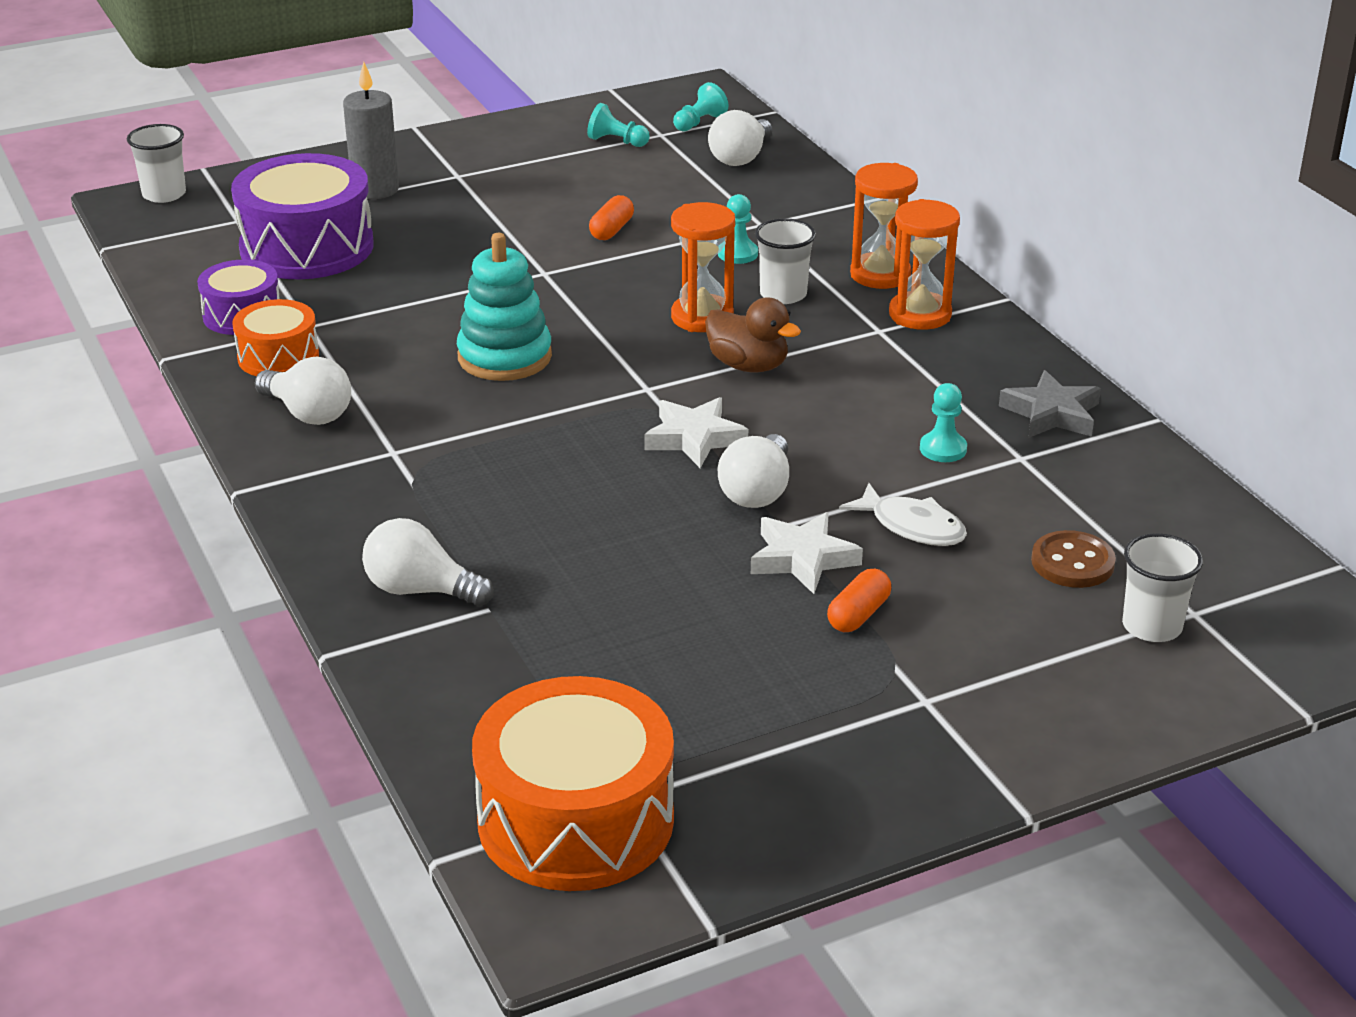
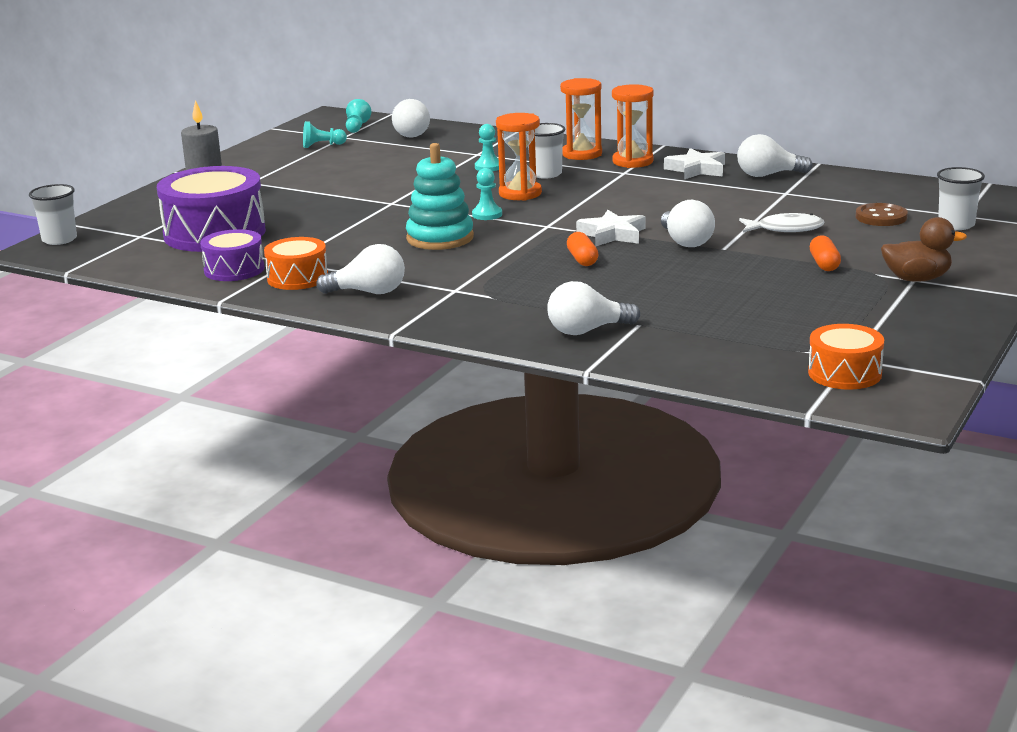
camera: 35 degrees left, 10 degrees down
(576, 820) = (844, 373): orange drum -> orange drum, size x0.56
(611, 230) = (395, 177): orange capsule -> orange capsule (582, 259)
(748, 366) = (583, 203): brown duck -> brown duck (917, 279)
(803, 558) = (758, 255): white star -> white star (696, 169)
(943, 449) = (743, 201): turquoise pawn -> turquoise pawn (487, 215)
(1051, 413) = (768, 175): grey star -> white light bulb

